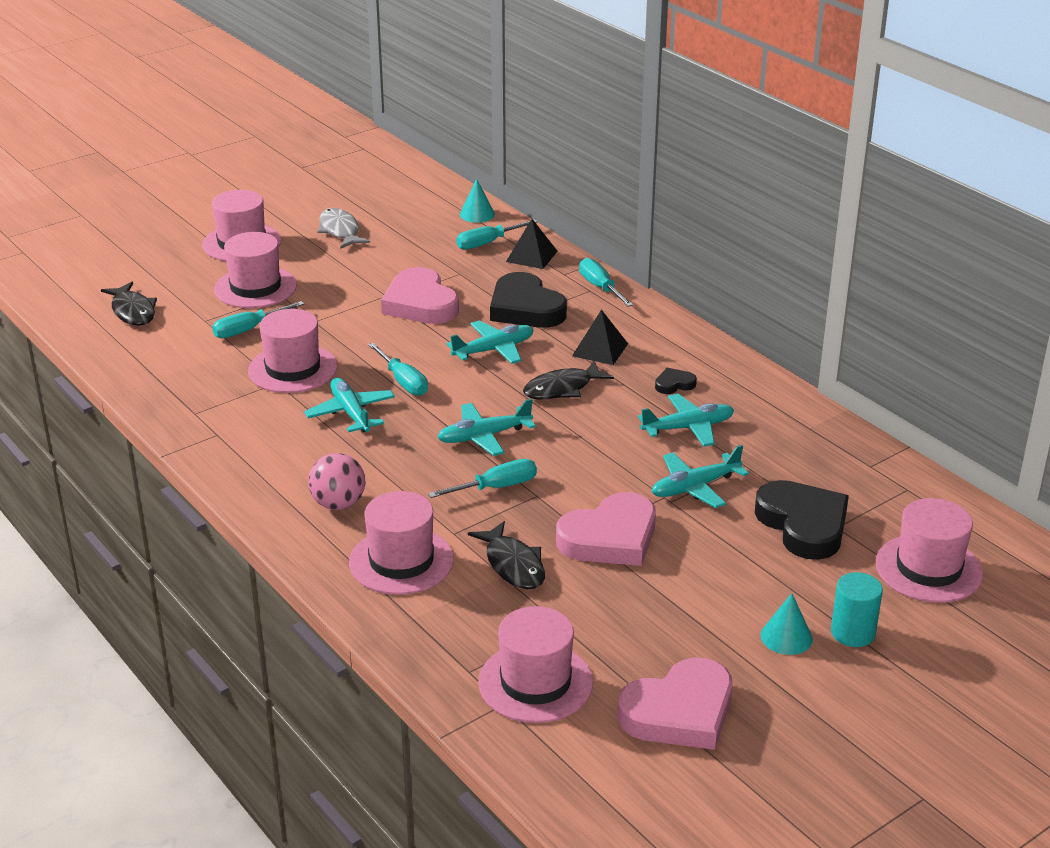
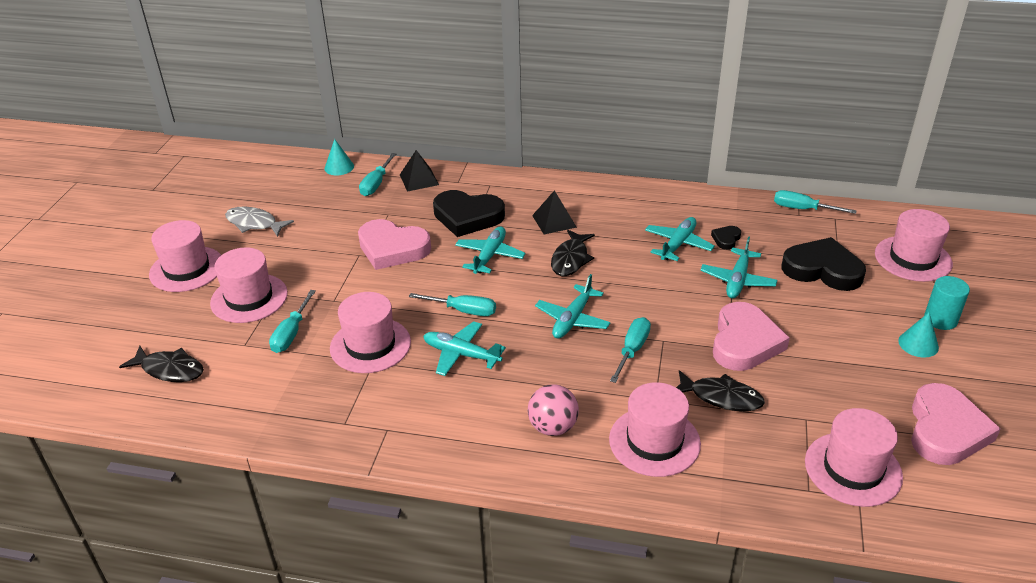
camera: 40 degrees left, 5 degrees up
(600, 288) = (494, 180): turquoise screwdriver -> turquoise screwdriver (803, 209)
(674, 384) = (629, 221): black heart -> black heart (726, 239)

